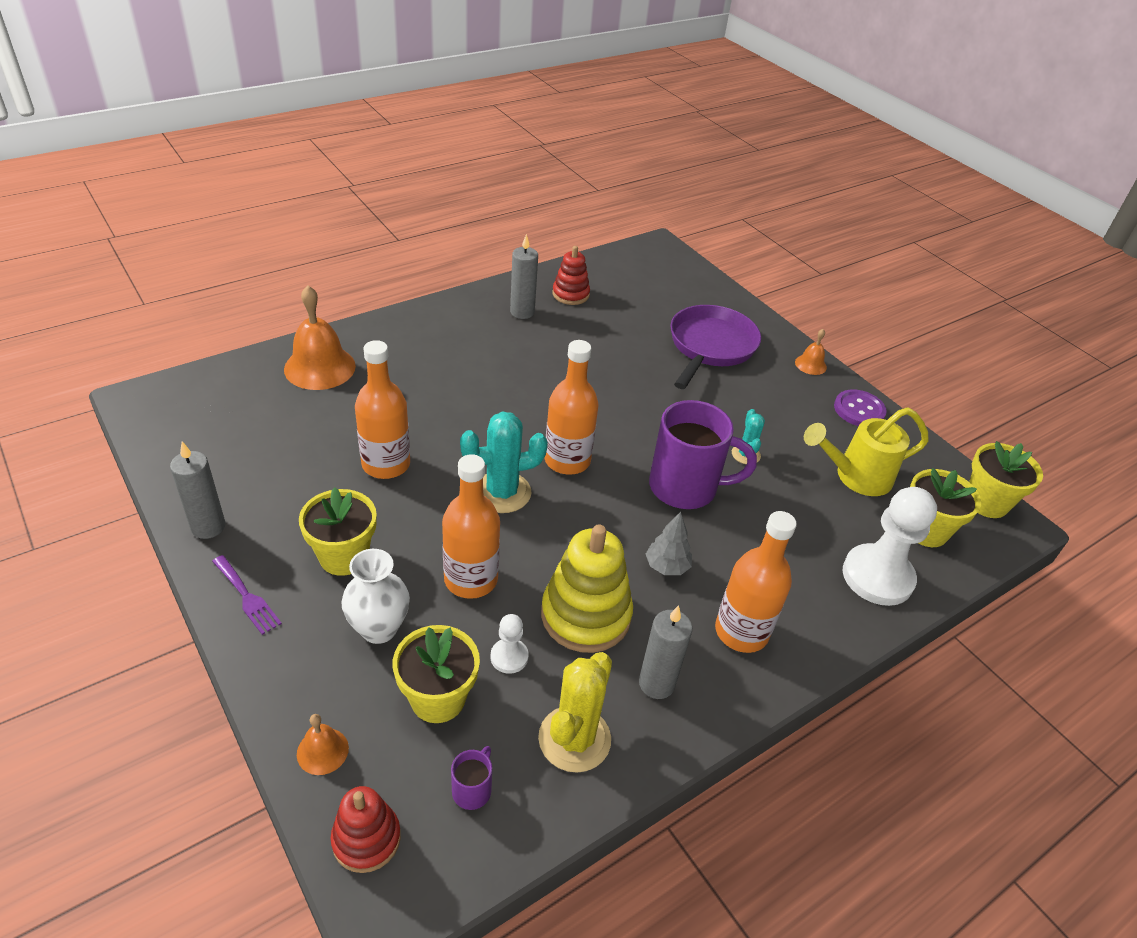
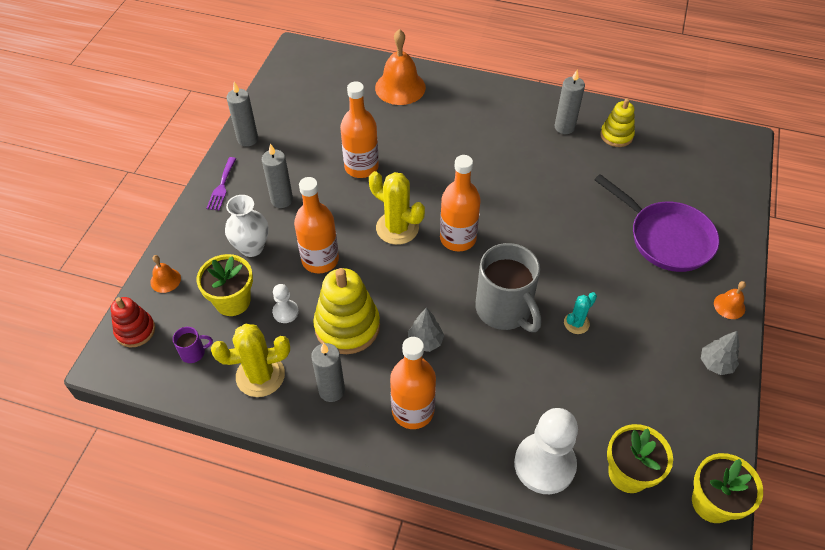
camera: 55 degrees right, 10 degrees up
(344, 556) = (282, 200): yellow flower pot -> grey candle
(502, 492) = (397, 228): turquoise cactus -> yellow cactus
(570, 294) = (616, 135): red stacking toy -> yellow stacking toy
(685, 487) = (504, 310): purple mug -> grey mug
(710, 347) = (666, 238): purple pan -> purple pan turned 60 degrees clockwise
(855, 477) = (634, 400): yellow watering can -> none
(859, 410) = (715, 364): purple button -> grey tree

